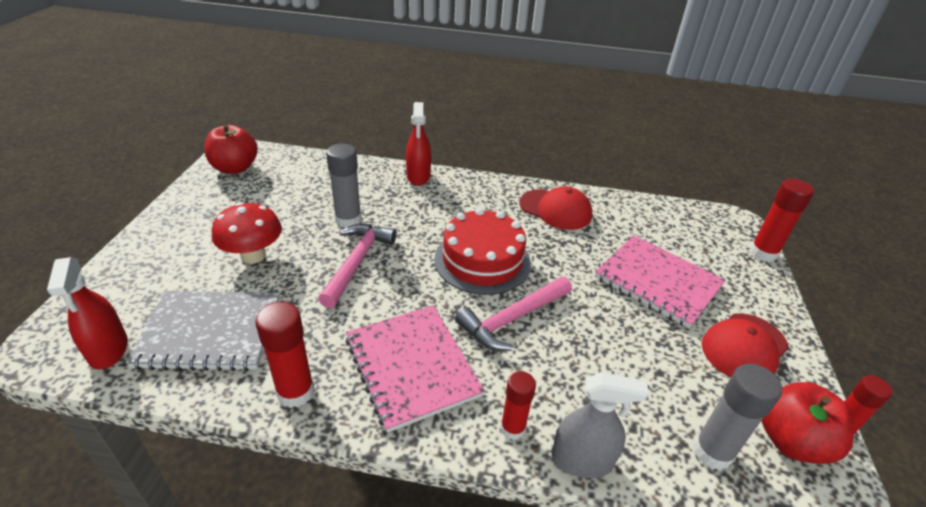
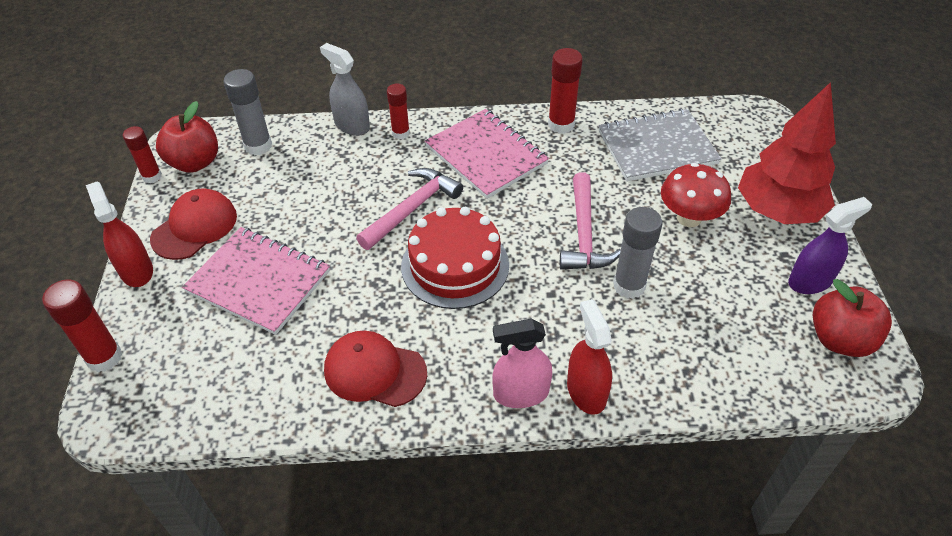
camera: 170 degrees right, 10 degrees up
(108, 350) = (715, 123): red spray bottle -> red spray bottle (136, 271)
(170, 245) = (777, 211): none -> red tree
(212, 197) = (810, 281): none -> purple spray bottle
(460, 183) = (521, 393): none -> pink spray bottle
(582, 460) = (352, 125): grey spray bottle -> grey spray bottle turned 45 degrees clockwise

